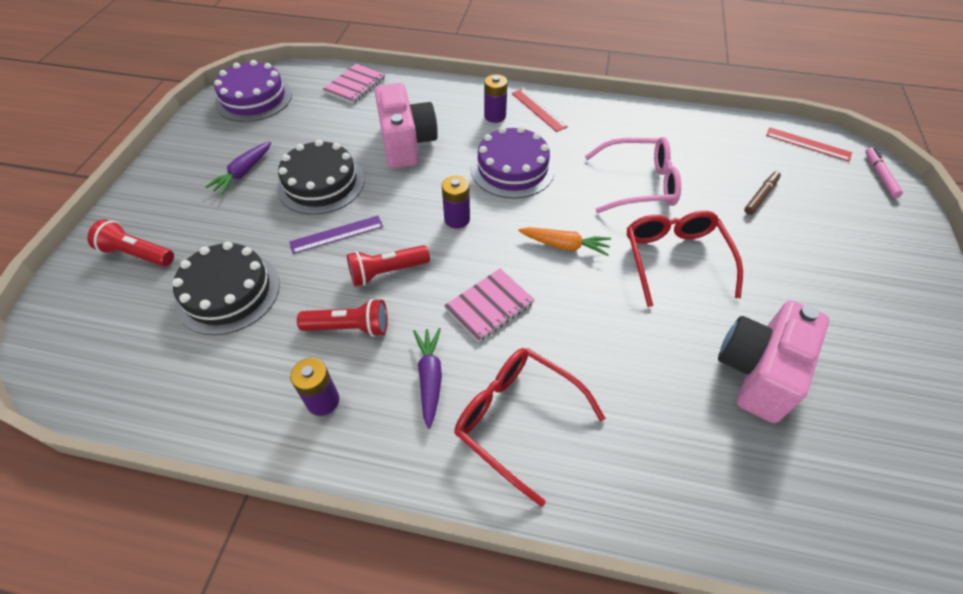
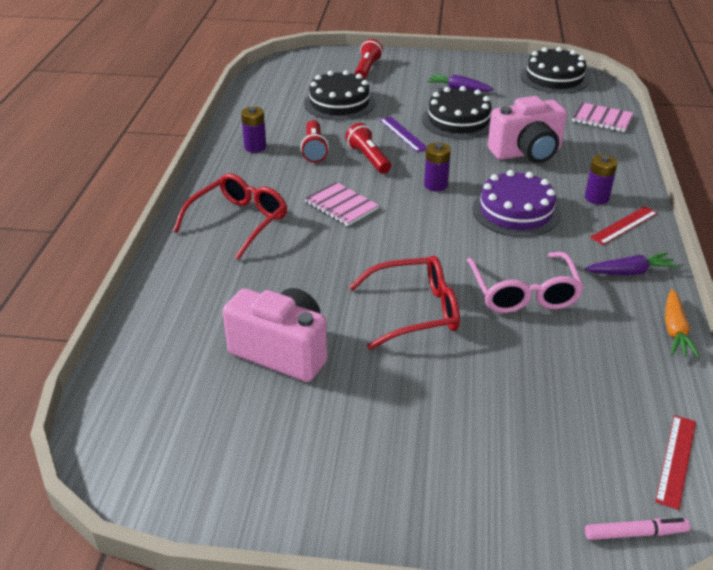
camera: 85 degrees right, 15 degrees down
(254, 98) = (554, 78): purple cake -> black cake
(430, 378) = (273, 184): purple carrot -> purple carrot (630, 272)
(564, 245) = (418, 243): orange carrot -> orange carrot (675, 330)
(760, 196) = (538, 391): brown marker -> none

